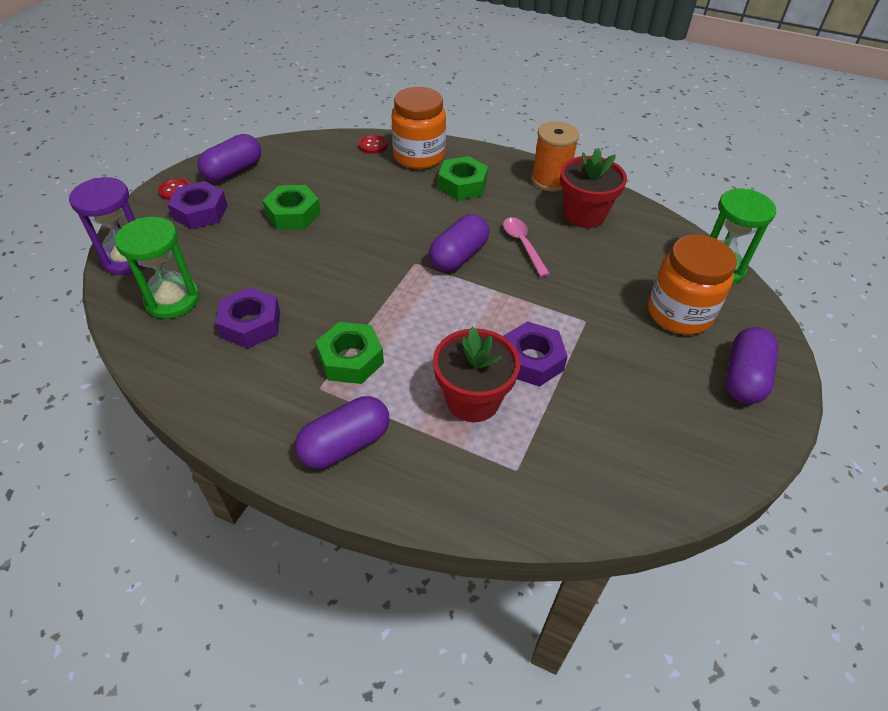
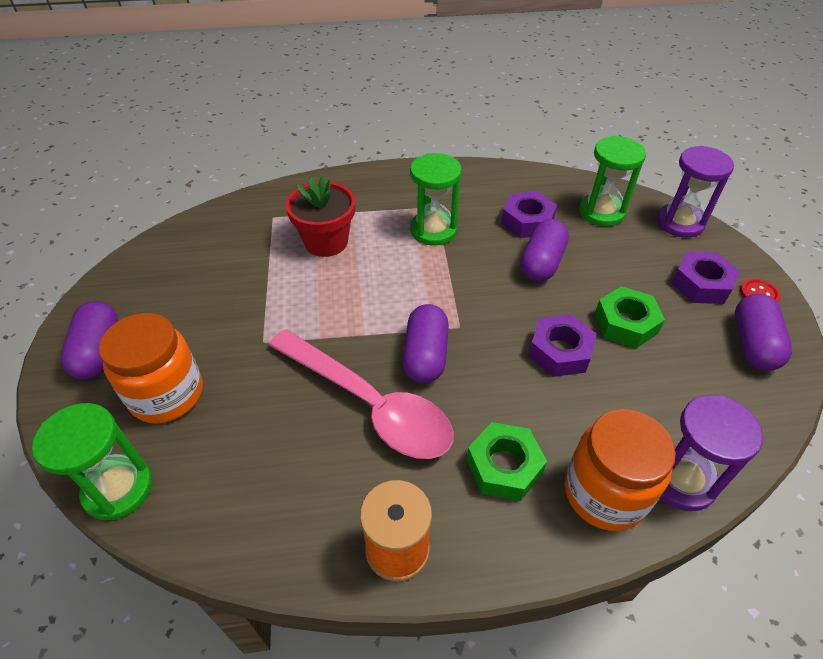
camera: 150 degrees right, 0 degrees up
(345, 444) = (389, 188): purple capsule -> purple capsule (541, 263)
(351, 359) = (433, 230): green nut -> green hourglass
(373, 145) = (681, 480): red button -> purple hourglass
(522, 244) = (370, 404): pink spoon -> pink spoon, size x2.11
(531, 360) = (296, 286): purple nut -> purple nut (560, 351)
(584, 214) = (318, 497): red flower pot -> none

